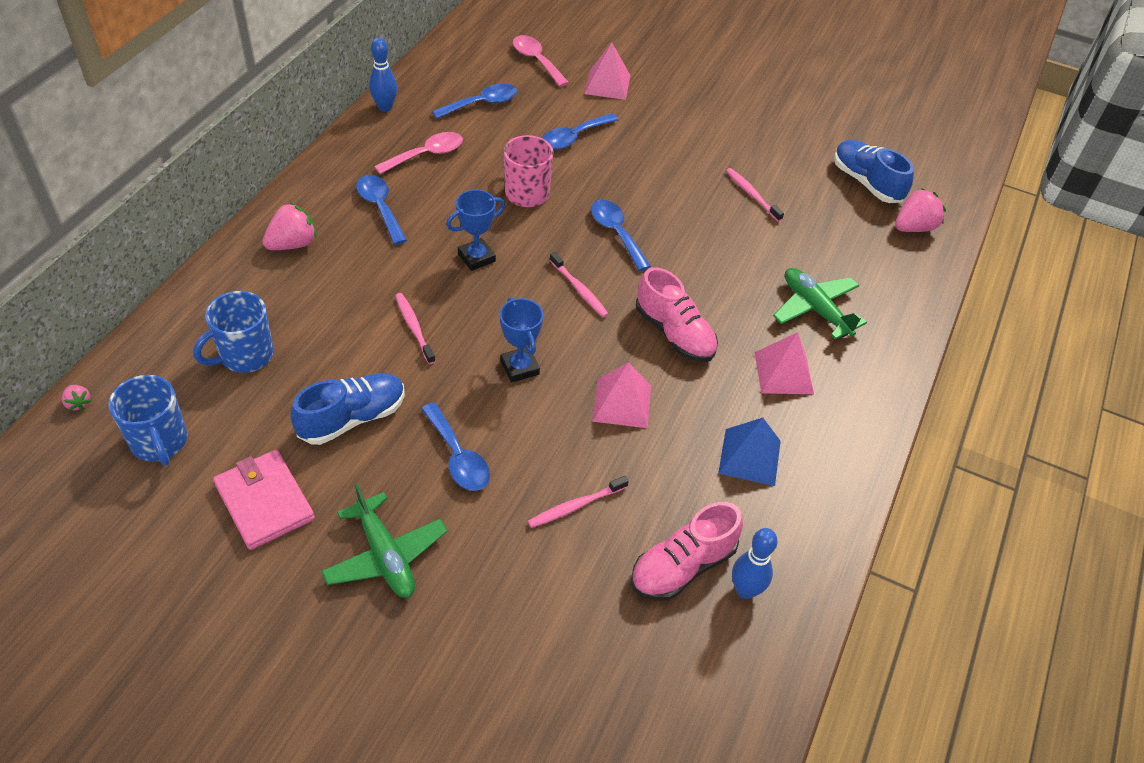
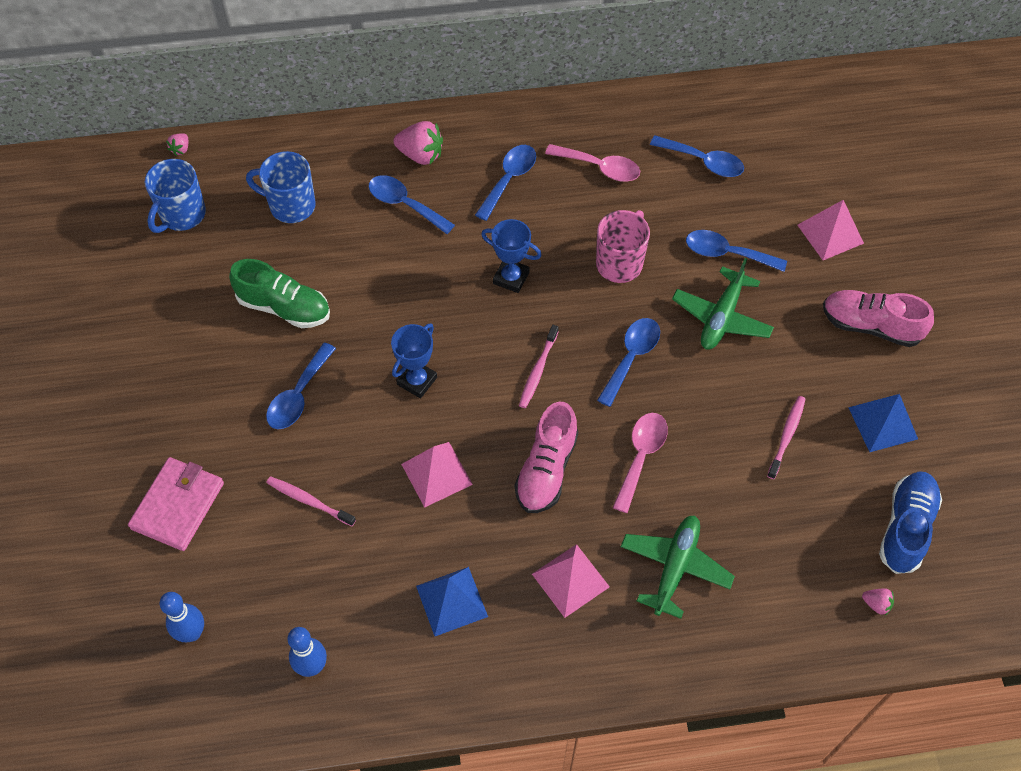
camera: 60 degrees right, 10 degrees up
(264, 502) = (176, 307): pink wallet -> pink wallet (178, 505)
(332, 281) = (404, 204): none -> blue spoon
(352, 418) = (284, 307): blue shoe -> green shoe
(385, 107) = (630, 102): blue bowling pin -> blue bowling pin (192, 633)
(385, 555) = (182, 407): green plane -> green plane (721, 317)
(414, 327) = (401, 286): pink toothbrush -> none
(536, 60) = (806, 162): pink spoon -> pink spoon (641, 456)
(682, 566) = (304, 608): pink shoe -> pink shoe (870, 326)
(779, 147) = (883, 423): none -> blue pyramid
(914, 227) = (876, 604): pink strawberry -> pink strawberry, size x0.51

